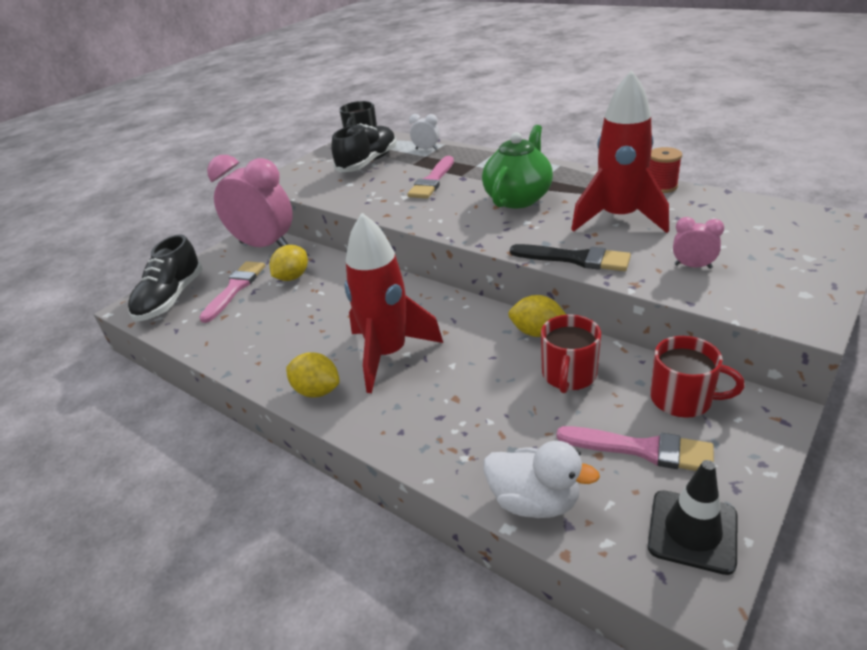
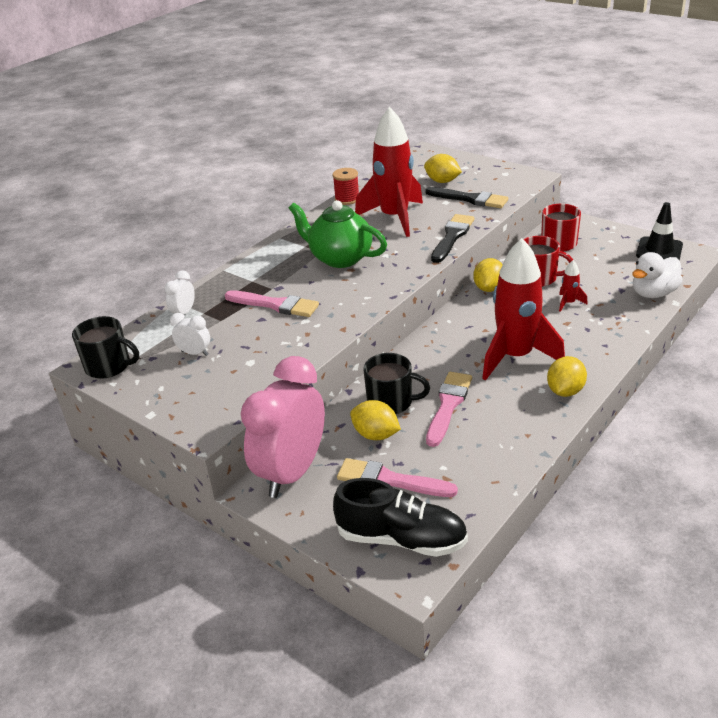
camera: 90 degrees left, 0 degrees up
(334, 281) = (391, 402): none -> black mug
(368, 162) = (195, 353): black shoe -> white clock
(503, 402) = (569, 303): none -> red rocket
(534, 501) = (653, 293): white duck -> white duck turned 150 degrees counterclockwise
(642, 449) = (604, 258): pink brush -> pink brush (448, 405)
(693, 266) = (470, 199): pink clock -> black brush
(744, 242) = (442, 181): none -> yellow lemon

